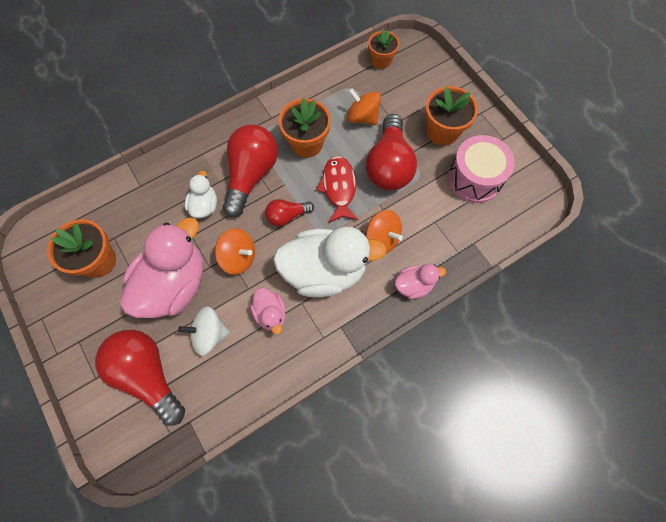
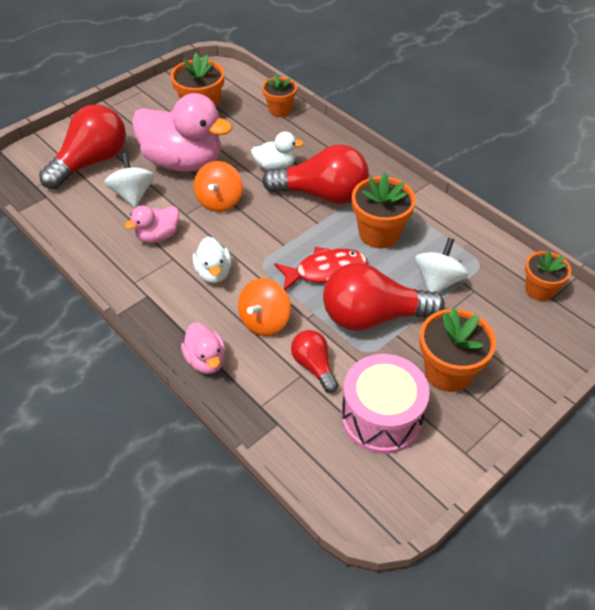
camera: 80 degrees right, 20 degrees down
(124, 190) = (280, 110): none -> orange flower pot
(287, 216) = (277, 231): red light bulb -> red light bulb (314, 366)
(325, 271) = (214, 273): white duck -> white duck, size x0.48
(362, 117) = (438, 281): orange spinning top -> white spinning top

